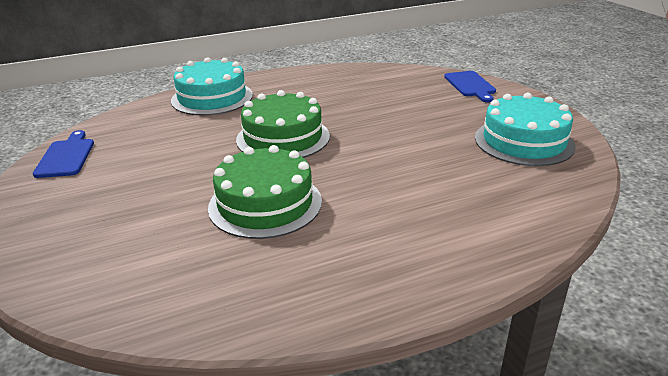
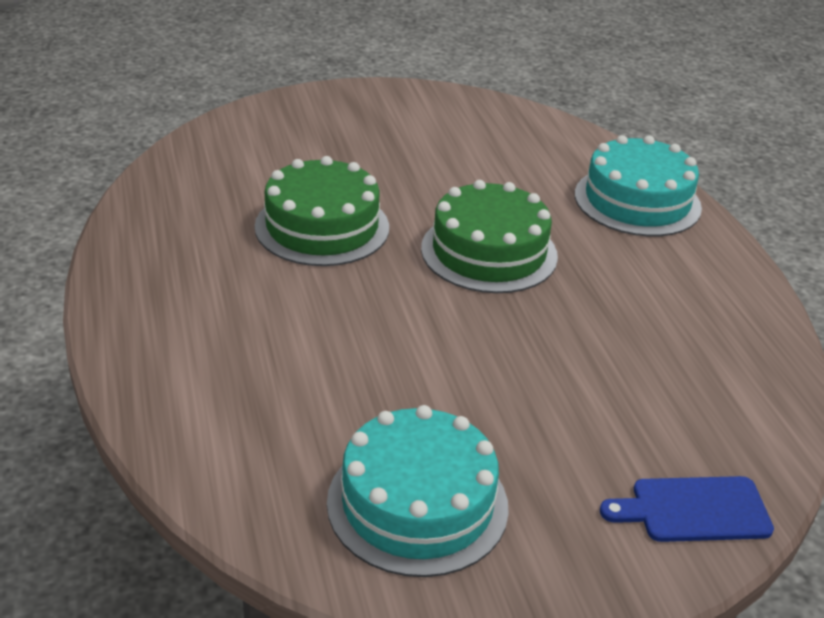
camera: 95 degrees right, 5 degrees up
(66, 156) = (473, 109): blue cutting board -> none

